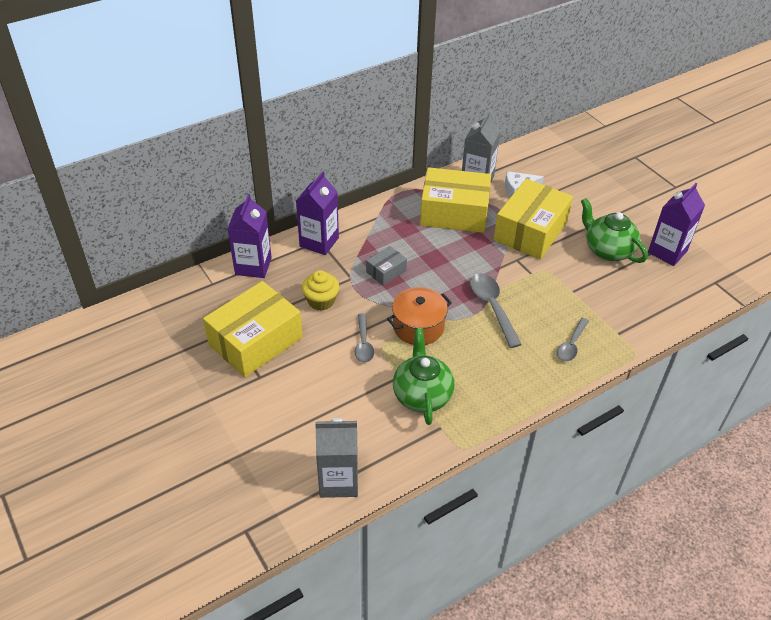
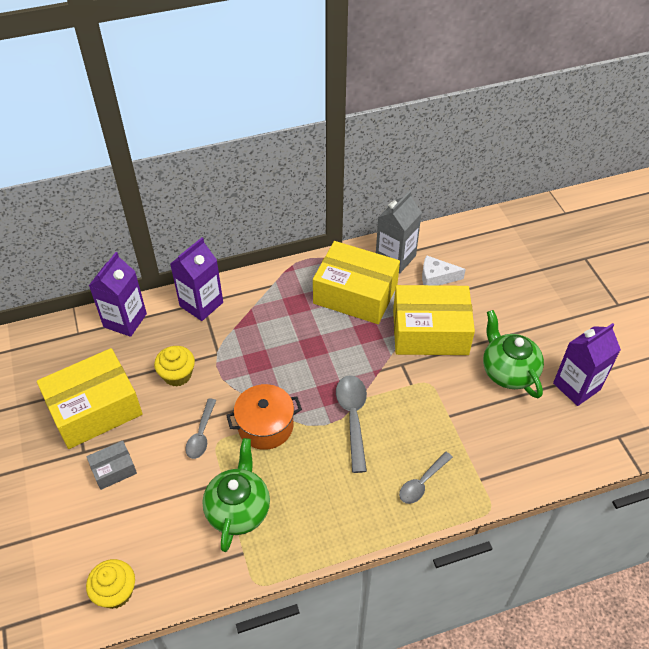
camera: 15 degrees right, 5 degrees up
(338, 481) = (115, 592): grey carton -> yellow cupcake
(386, 271) = (257, 352): grey box -> grey box (114, 469)
(530, 231) = (430, 332): yellow box -> yellow box turned 45 degrees clockwise

